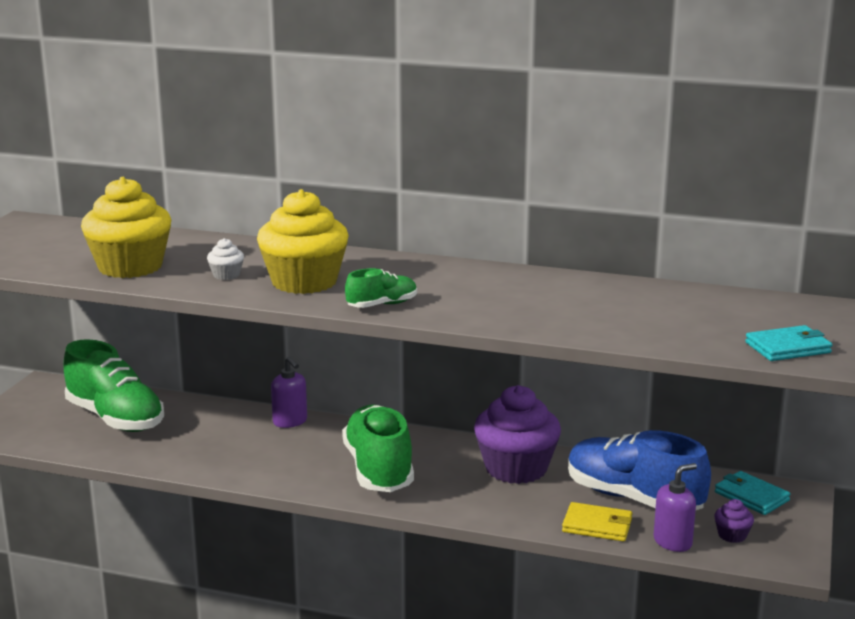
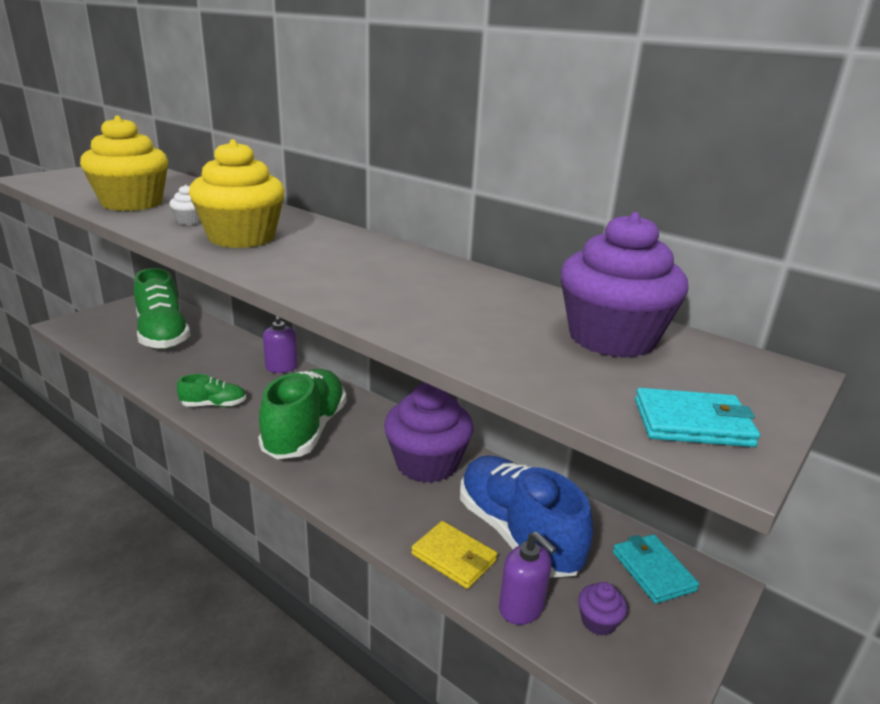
camera: 20 degrees right, 5 degrees up
(382, 305) = (274, 270): green shoe -> green shoe (214, 405)
(673, 542) = (521, 608): purple soap dispenser -> purple soap dispenser turned 60 degrees clockwise
(697, 306) = (612, 338): none -> purple cupcake

